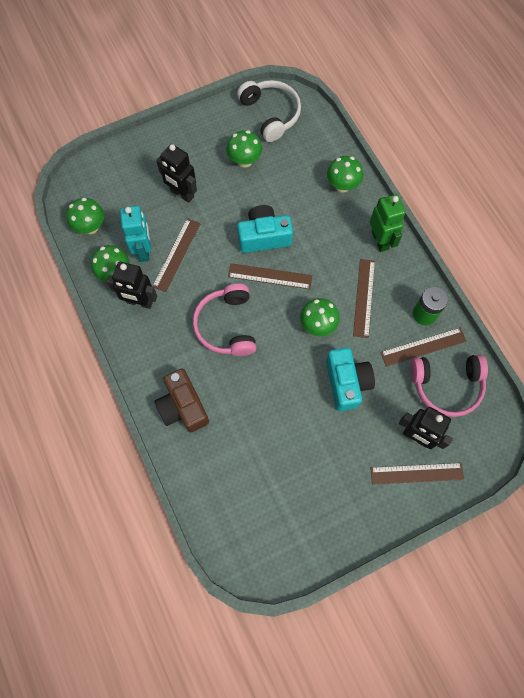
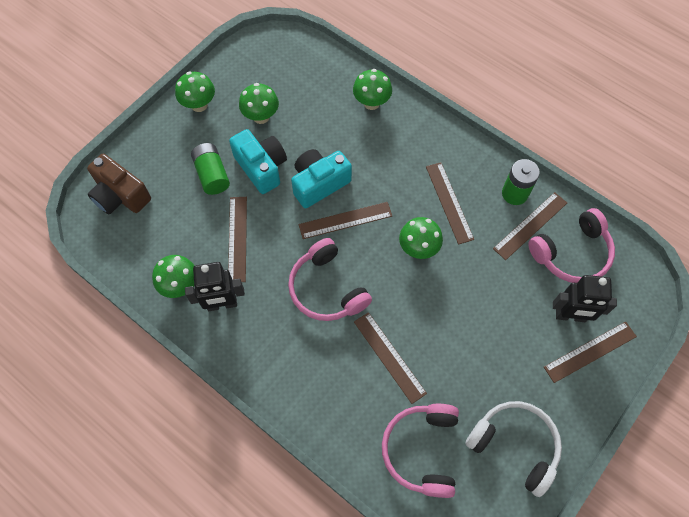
camera: 25 degrees left, 5 degrees down
(90, 227) = (129, 248): green mushroom -> green mushroom (199, 105)
(144, 250) = (200, 249): turquoise robot -> none
(182, 194) = (212, 175): black robot -> green battery
(183, 407) = (323, 393): brown camera -> brown camera (120, 195)
(236, 486) = (421, 450): none -> pink headphones
(248, 402) = (389, 357): none -> brown ruler
(271, 114) = (264, 61): white headphones -> white headphones (515, 445)
(346, 383) = (476, 293): turquoise camera -> turquoise camera (261, 167)
(380, 240) = (435, 140): green robot -> none

